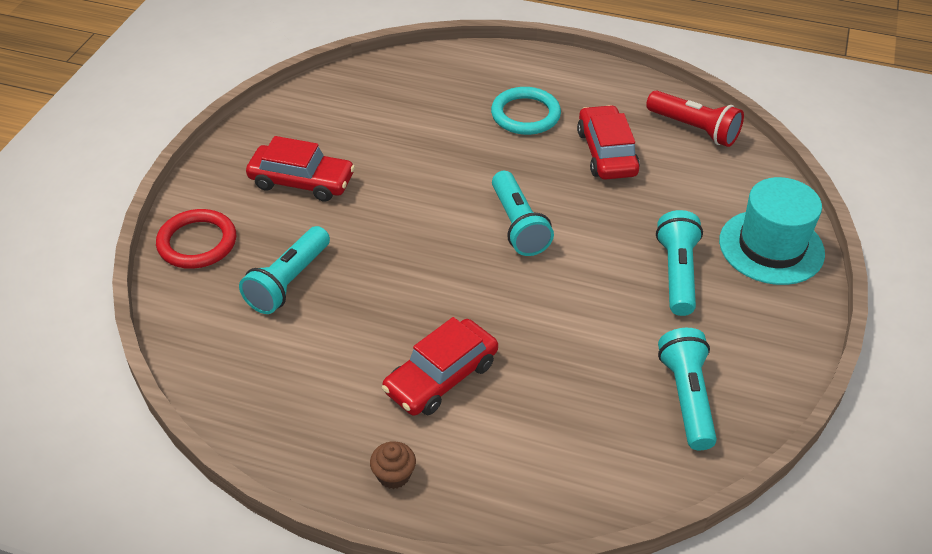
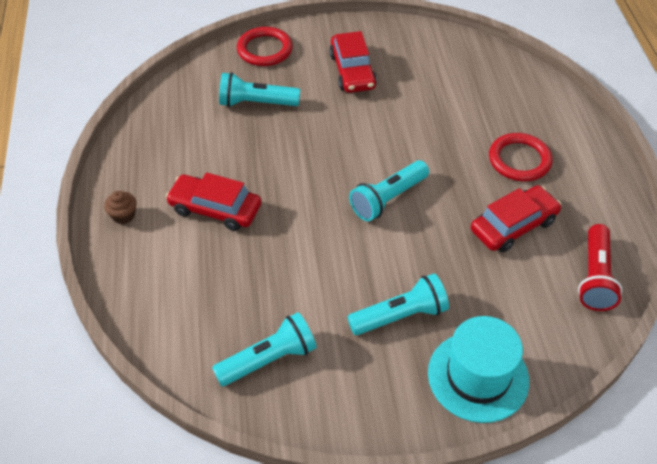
camera: 65 degrees right, 5 degrees up
(525, 115) = (519, 160): turquoise ring -> red ring

